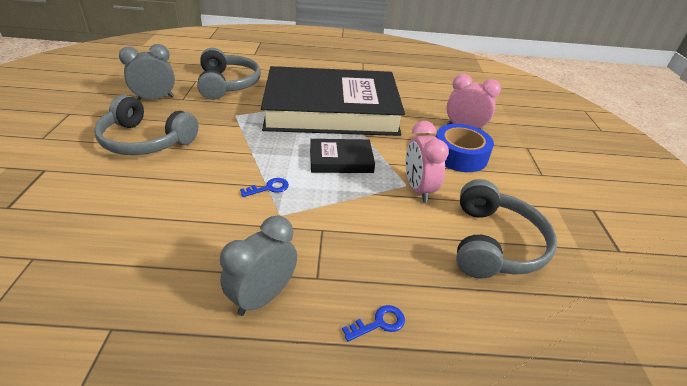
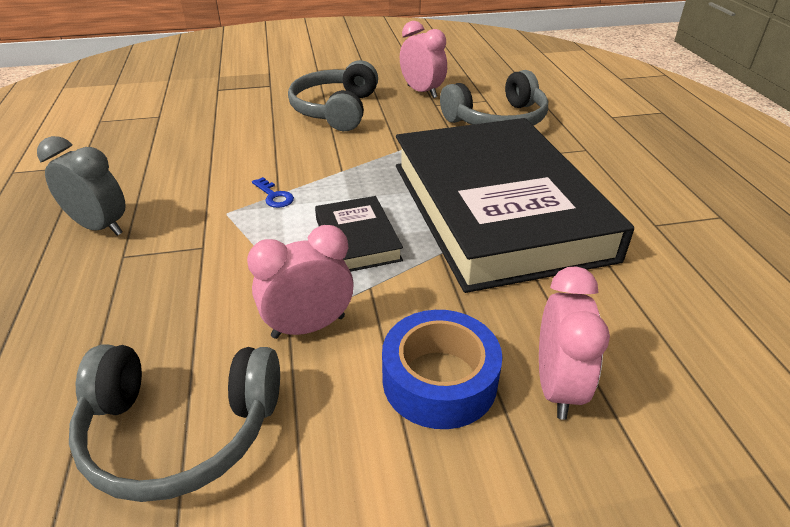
camera: 80 degrees right, 0 degrees up
(155, 99) = (422, 92): grey clock -> pink clock
(379, 323) = (47, 311): blue key -> none

